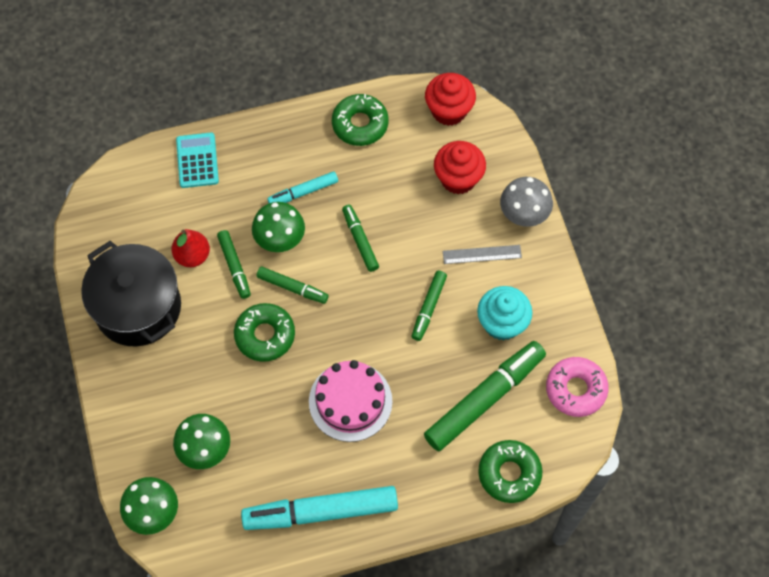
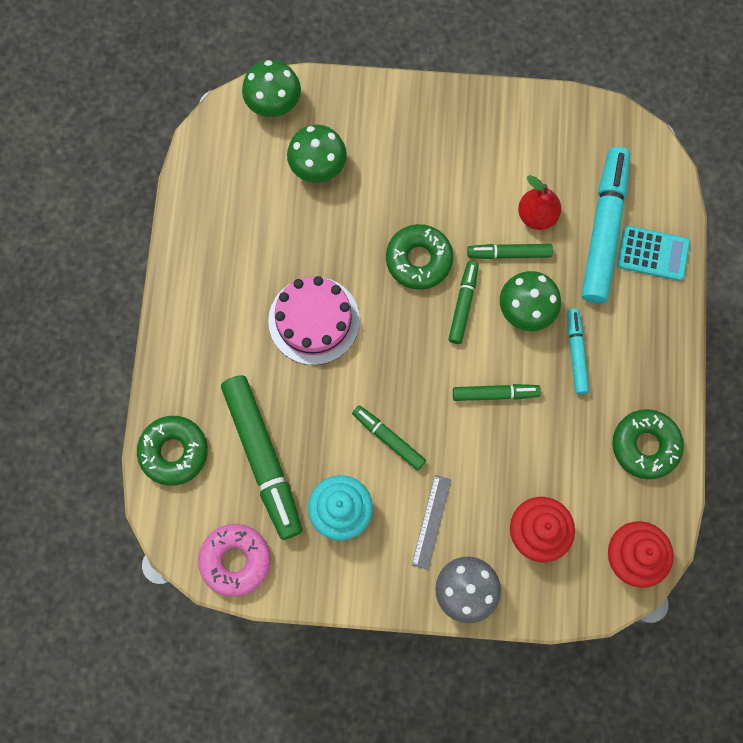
camera: 110 degrees right, 10 degrees up
(138, 307) = (495, 147): black pot -> none
(292, 288) = (463, 304): green marker -> green marker turned 150 degrees clockwise
(320, 511) = (212, 254): turquoise marker -> turquoise marker (604, 229)

